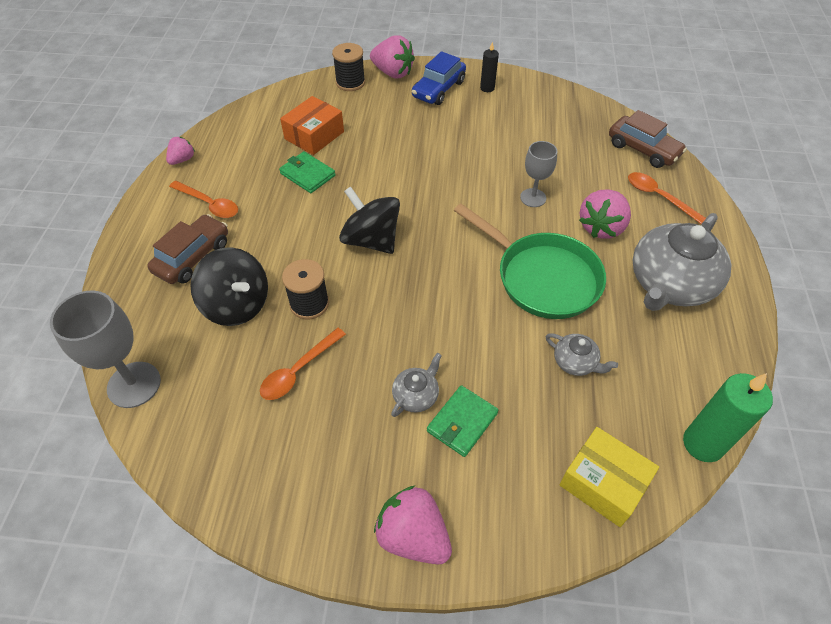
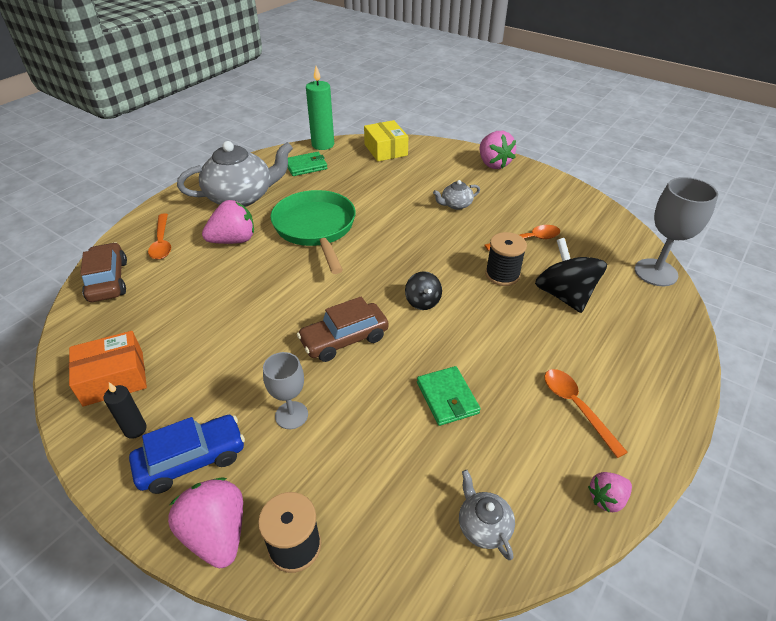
camera: 150 degrees left, 10 degrees down
(193, 257) = (601, 352): brown car -> brown car (344, 339)
(314, 135) = (409, 456): orange box -> orange box (114, 378)
(371, 240) = (422, 302): black spinning top -> black spinning top, size x0.55
(462, 422) = (437, 187): green wallet -> green wallet (306, 166)
(533, 198) = (254, 280): grey goblet -> grey goblet (291, 415)
(575, 362) = (347, 187): grey teapot -> grey teapot (483, 526)

